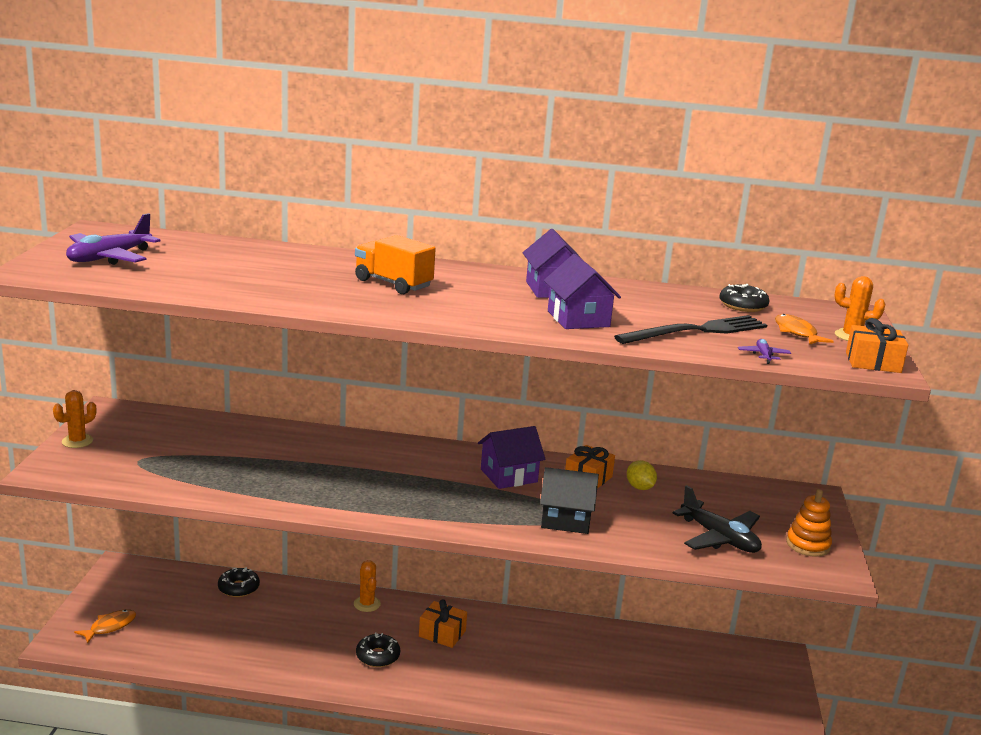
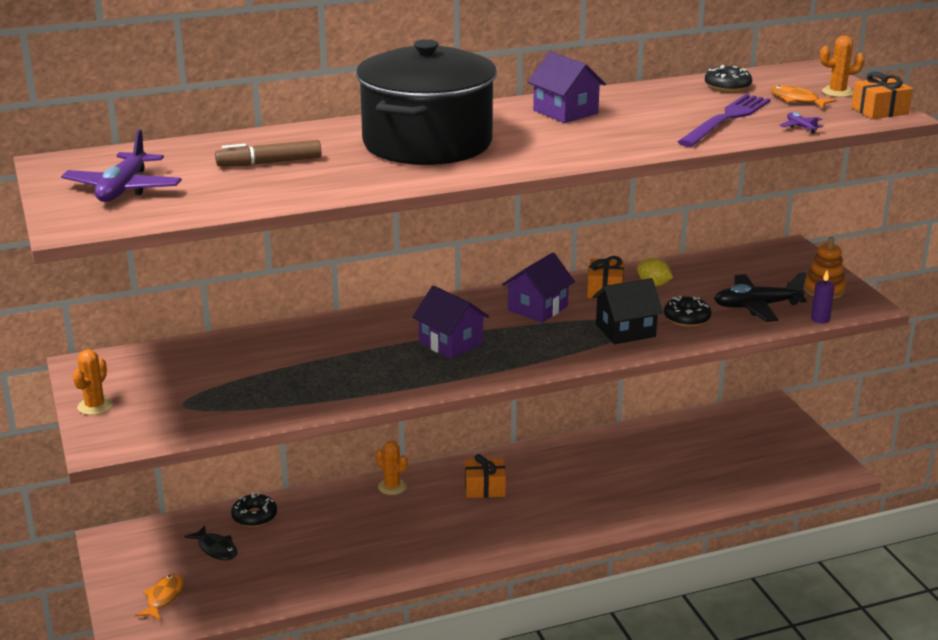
camera: 25 degrees left, 5 degrees up
(185, 603) = (216, 549): none -> black fish
(245, 267) = (270, 163): none -> brown marker
(377, 656) = (447, 528): black donut -> black donut (687, 318)
(393, 284) = (427, 143): orange truck -> black pot
(578, 319) = (625, 134): purple house -> purple house (451, 343)
(696, 331) = (726, 119): black fork -> purple fork
(719, 538) = (756, 306): black plane -> black plane turned 150 degrees clockwise
(773, 570) = (820, 319): none -> purple candle

